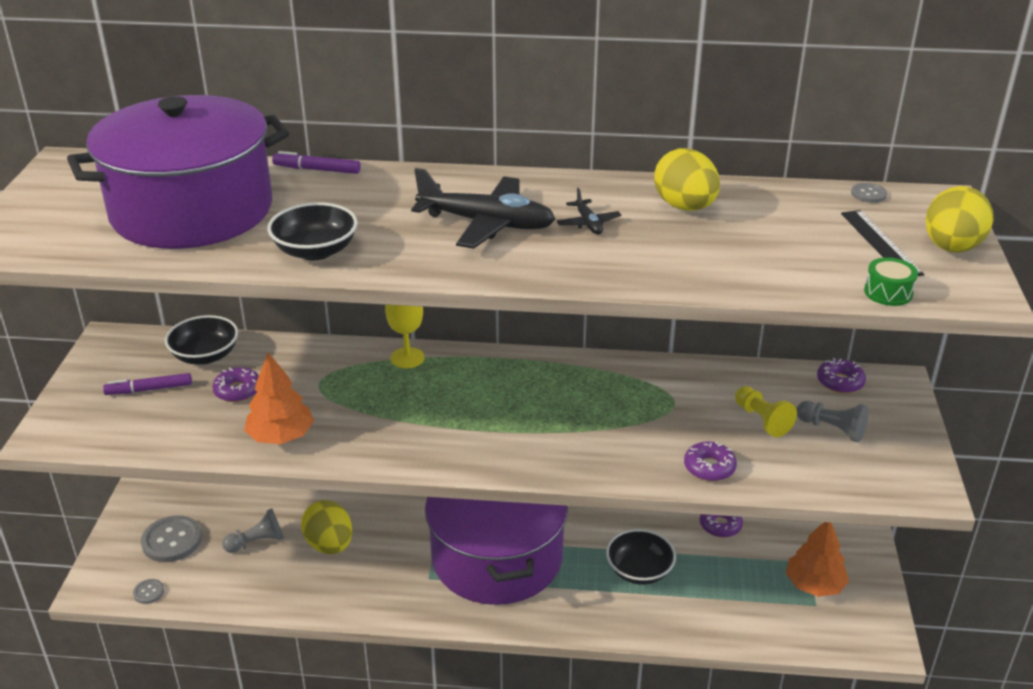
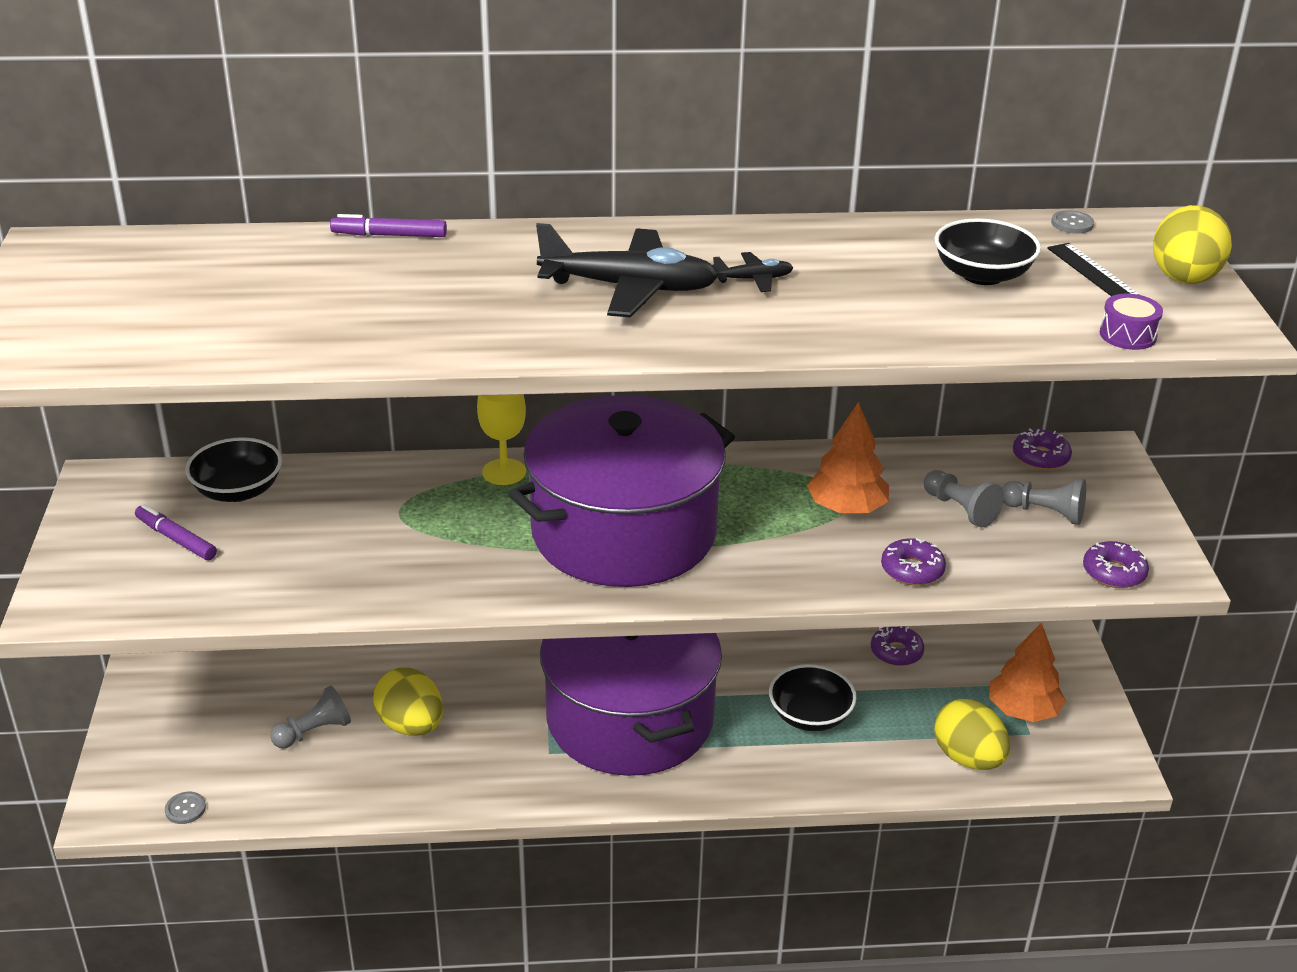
camera: 10 degrees left, 0 degrees up
(149, 389) = (176, 539): purple marker -> purple marker turned 60 degrees clockwise
(172, 540) = (199, 741): grey button -> none
(192, 211) = (246, 296): purple pot -> purple pot (624, 532)
(238, 390) = (295, 530): purple donut -> purple donut (1114, 572)
(281, 436) = (370, 582): orange tree -> orange tree (847, 508)
(315, 251) = (427, 335): black bowl -> black bowl (982, 275)
(588, 223) = (753, 279): black plane -> black plane turned 75 degrees counterclockwise
(685, 207) = (862, 252): yellow egg -> yellow egg (968, 758)
(762, 420) = (960, 509): yellow pawn -> grey pawn
(888, 292) = (1128, 335): green drum -> purple drum

